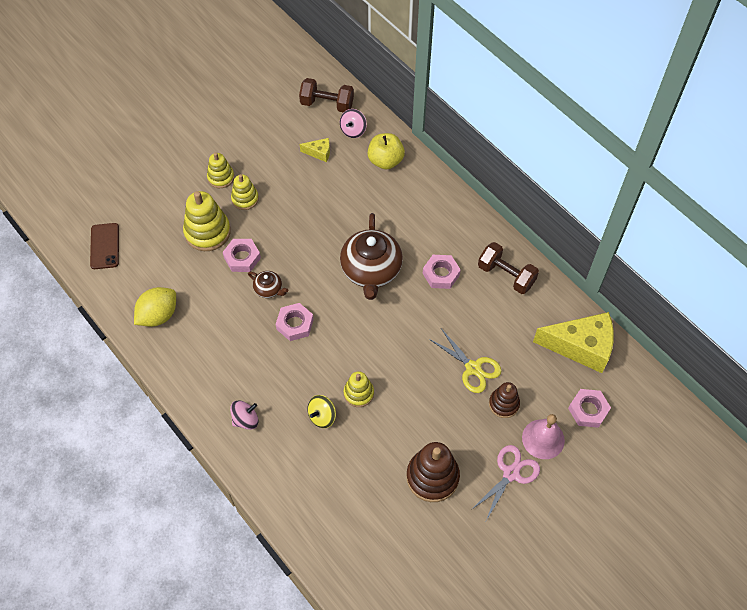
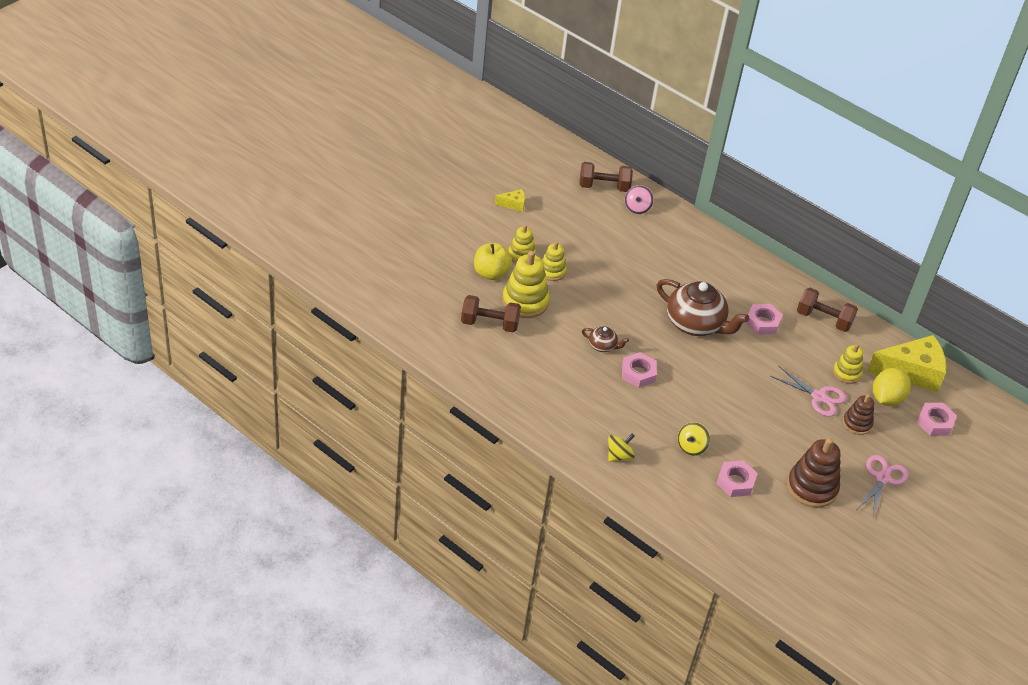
camera: 15 degrees left, 15 degrees down
(105, 246) = (426, 320): brown phone -> none
(158, 315) = (502, 375): yellow lemon -> yellow lemon (886, 398)
(165, 255) = (489, 324): none -> brown dumbbell
(242, 258) = (567, 321): pink nut -> pink nut (735, 482)
(245, 420) = (619, 456): pink spinning top -> yellow spinning top
(319, 153) = (611, 228): yellow cheese -> yellow cheese (513, 204)
(358, 393) = (719, 425): yellow stacking toy -> yellow stacking toy (846, 373)
(371, 271) = (696, 324): brown teapot -> brown teapot turned 45 degrees counterclockwise
(385, 161) = (677, 232): yellow apple -> yellow apple (491, 273)
(473, 368) = (819, 397): yellow scissors -> pink scissors
(543, 439) = (902, 448): pink bell -> none

